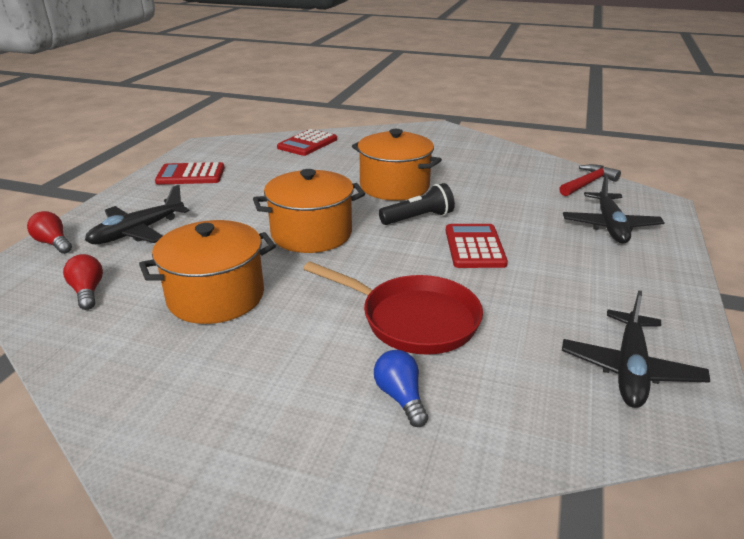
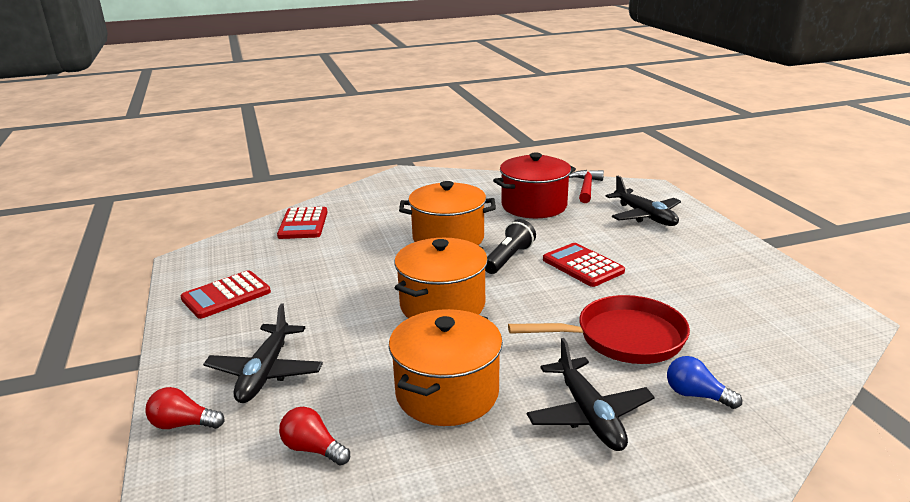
camera: 35 degrees left, 5 degrees down
(509, 183) = (534, 206): none -> red pot
(630, 369) = (785, 309): black plane -> black plane (589, 415)

